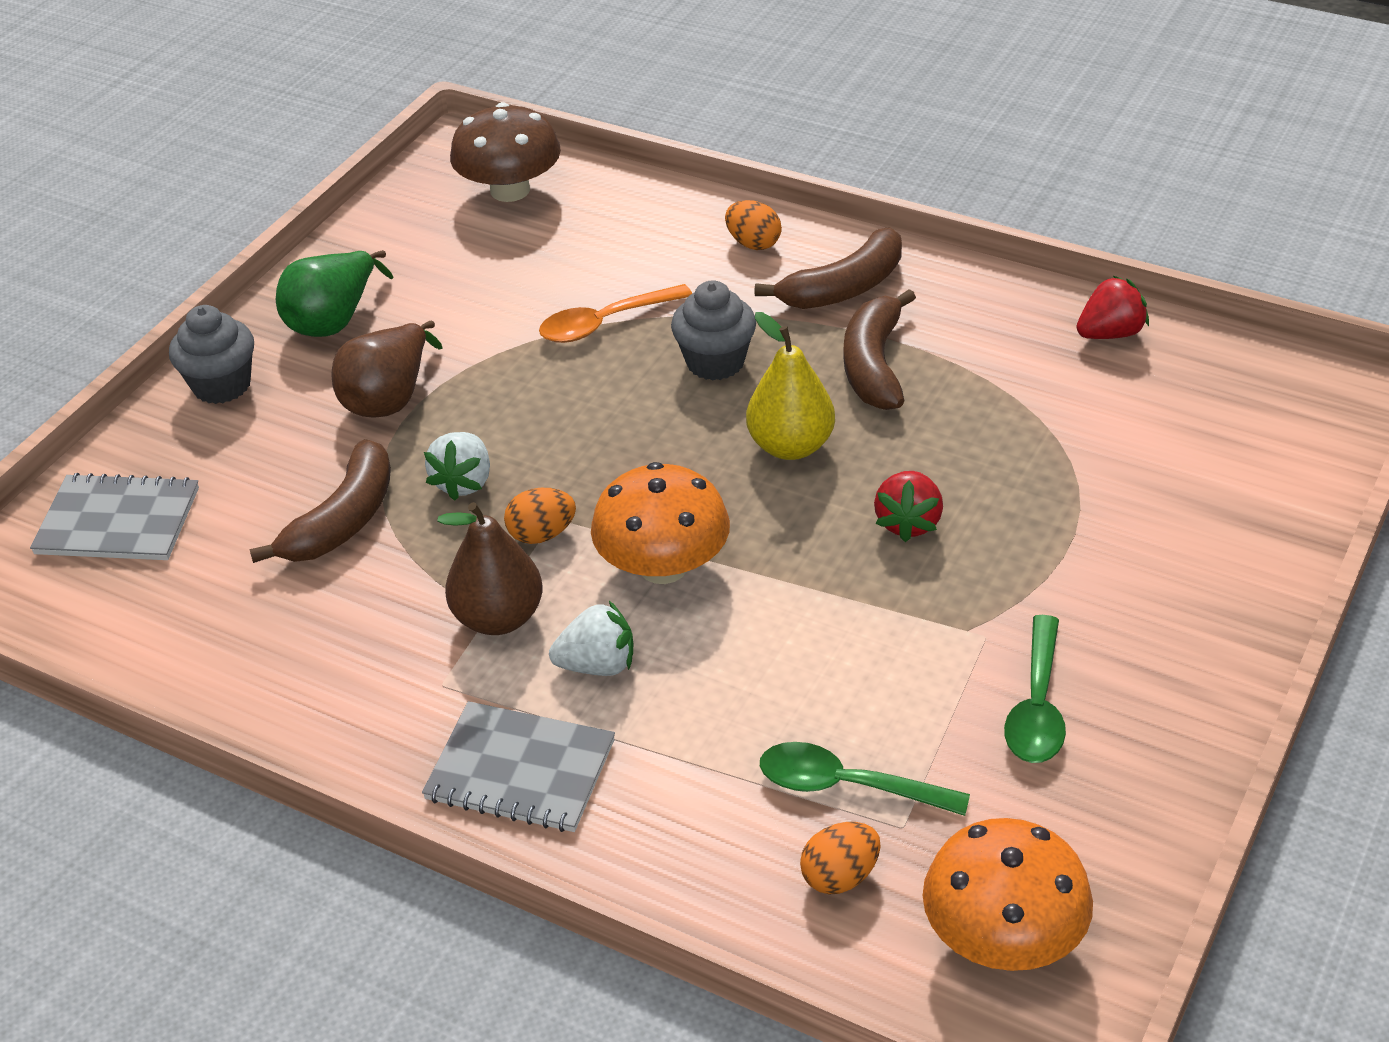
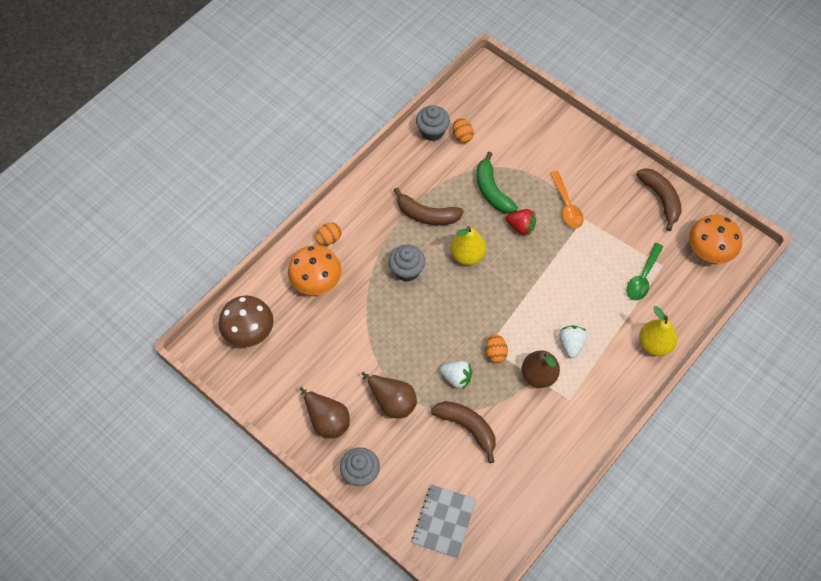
camera: 80 degrees left, 20 degrees up
(334, 320) = (327, 420): green pear -> brown pear
(520, 770) = (617, 378): grey notebook -> none
(605, 323) = (366, 307): orange spoon -> orange spoon (566, 205)
(642, 839) = (654, 344): none -> yellow pear
(663, 566) = (524, 313): orange mushroom -> orange mushroom (316, 280)
(840, 876) = (680, 288): orange egg -> orange egg (462, 136)
(844, 288) = (372, 213): brown banana -> brown banana (661, 199)
(991, 456) = (492, 191): none -> green banana
(1037, 706) = (618, 213): green spoon -> none
(1110, 333) = (432, 131): red strawberry -> grey cupcake

